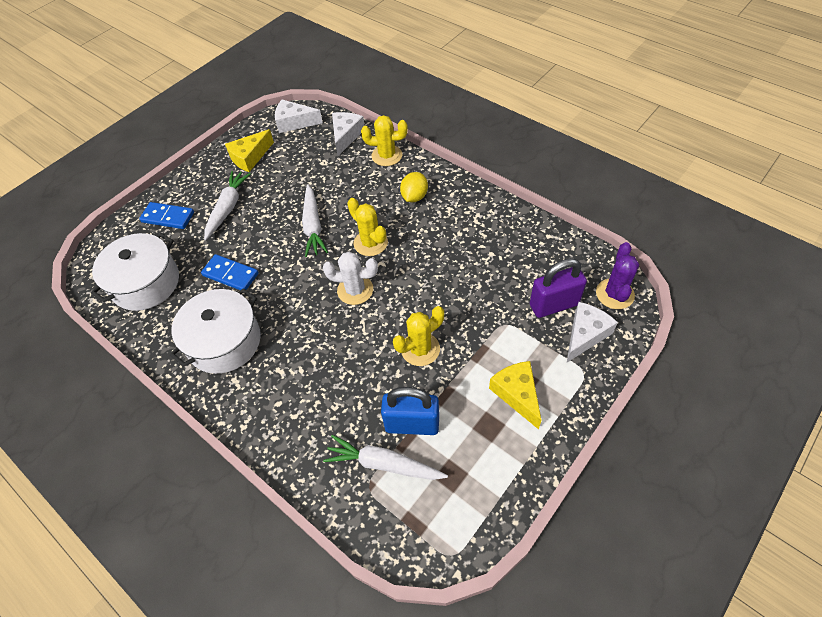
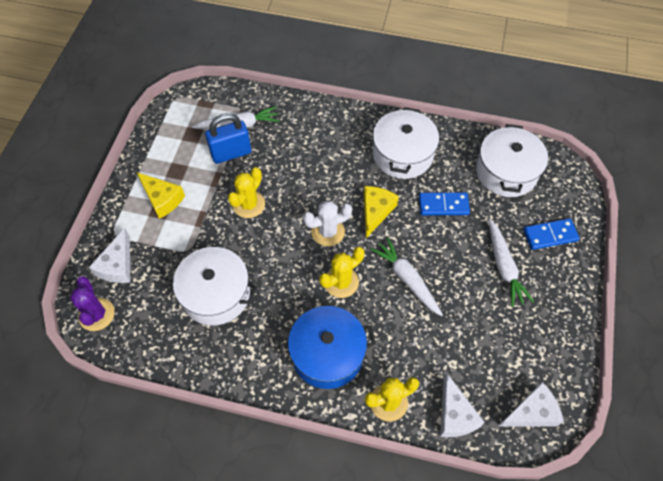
camera: 150 degrees right, 5 degrees up
(250, 157) = (537, 337): yellow cheese -> yellow cheese (375, 212)
(370, 243) = (341, 282): yellow cactus -> yellow cactus turned 60 degrees counterclockwise
(414, 197) = (327, 354): yellow lemon -> blue pot
(490, 272) = (216, 294): none -> white pot
(553, 305) = (150, 283): purple padlock -> none

